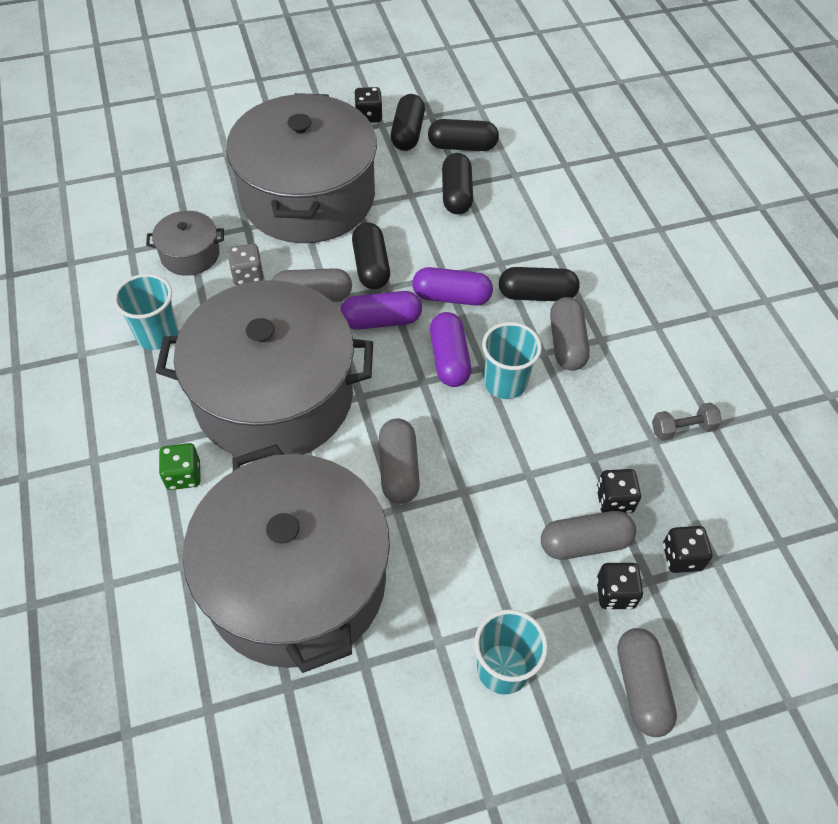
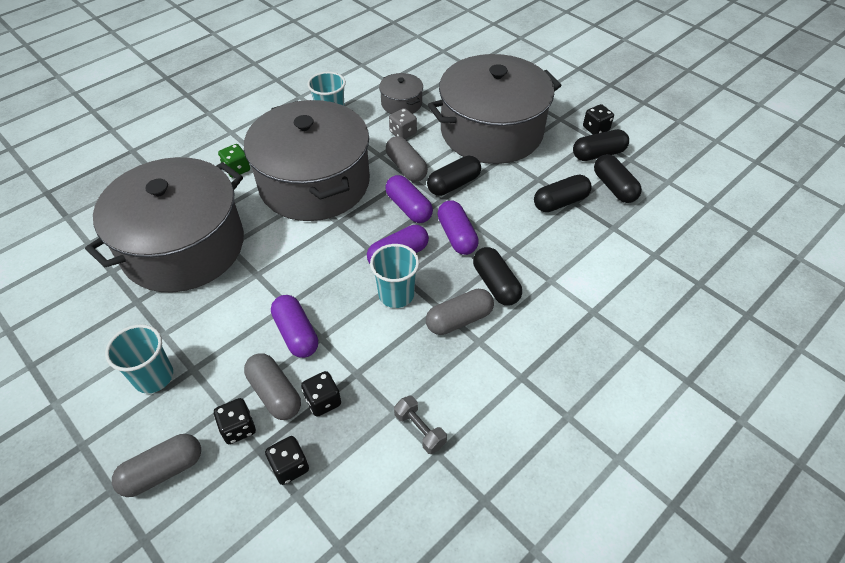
camera: 65 degrees right, 5 degrees down
(398, 469) = (288, 263): grey capsule -> none
(511, 496) = (296, 334): none -> purple capsule

